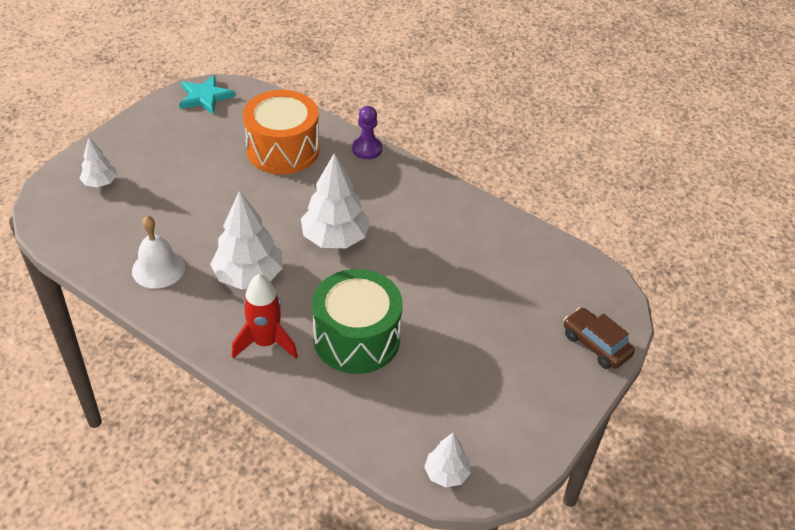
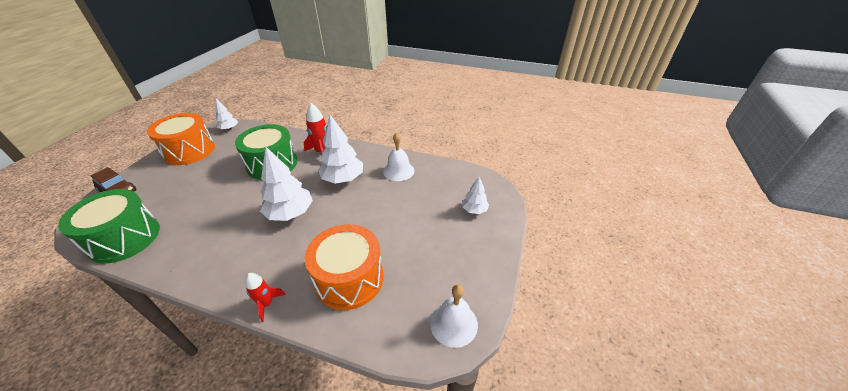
camera: 165 degrees right, 5 degrees down
(205, 97) = (453, 323): turquoise star -> white bell
(367, 149) = (266, 304): purple pawn -> red rocket
(512, 417) = (189, 151): none -> orange drum
(542, 256) = (124, 238): none -> green drum

